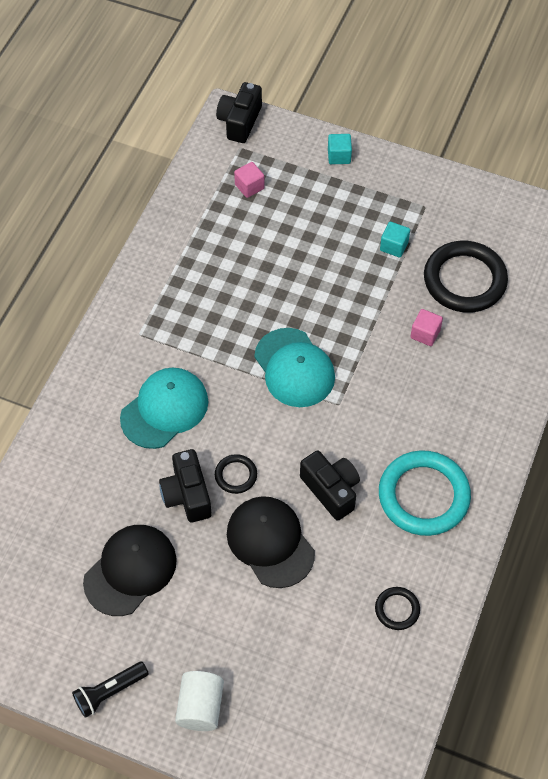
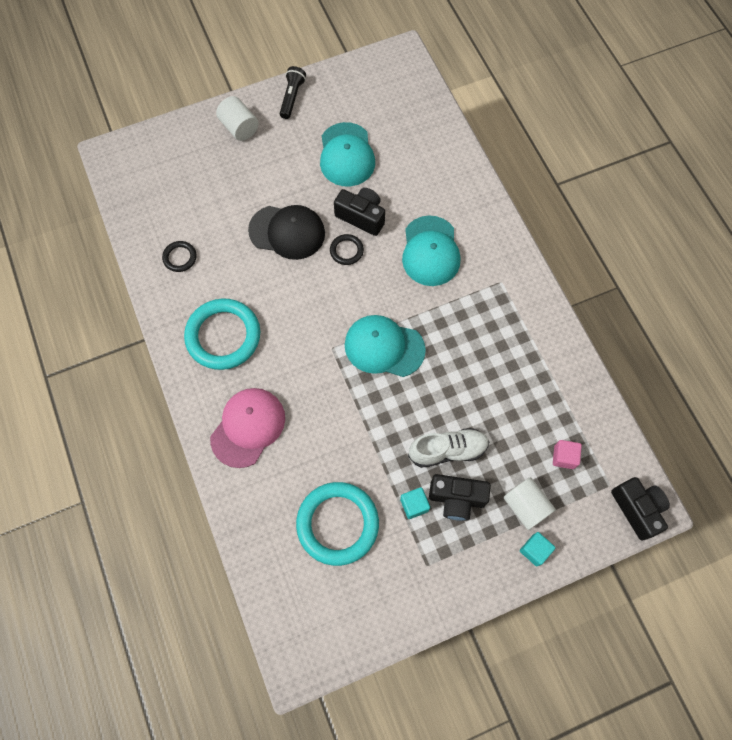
camera: 135 degrees right, 10 degrees up
(130, 570) = (346, 155): black cap -> turquoise cap
(314, 182) = (525, 506): none -> white cylinder
(329, 258) = (448, 450): none -> white shoe
(331, 490) = (282, 291): black camera -> black camera (456, 499)
(425, 334) = (325, 451): pink cube -> none
(464, 280) = (337, 524): black ring -> turquoise ring
(471, 402) = (248, 427): none -> pink cap

